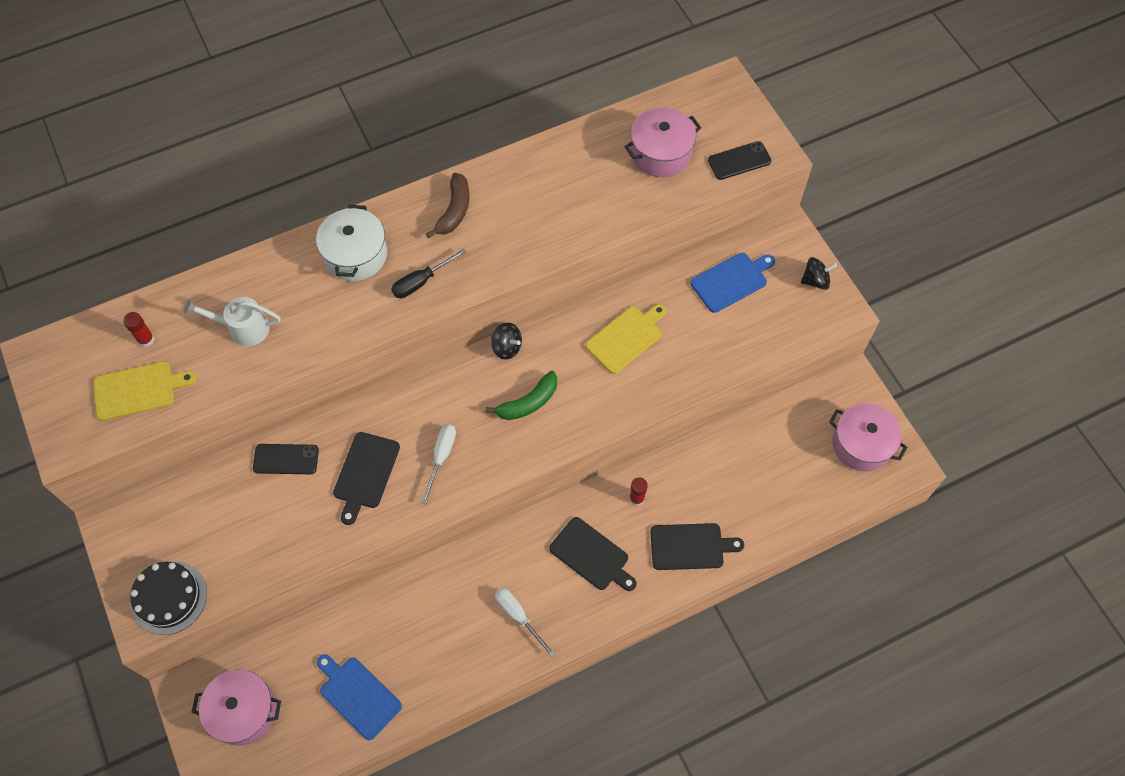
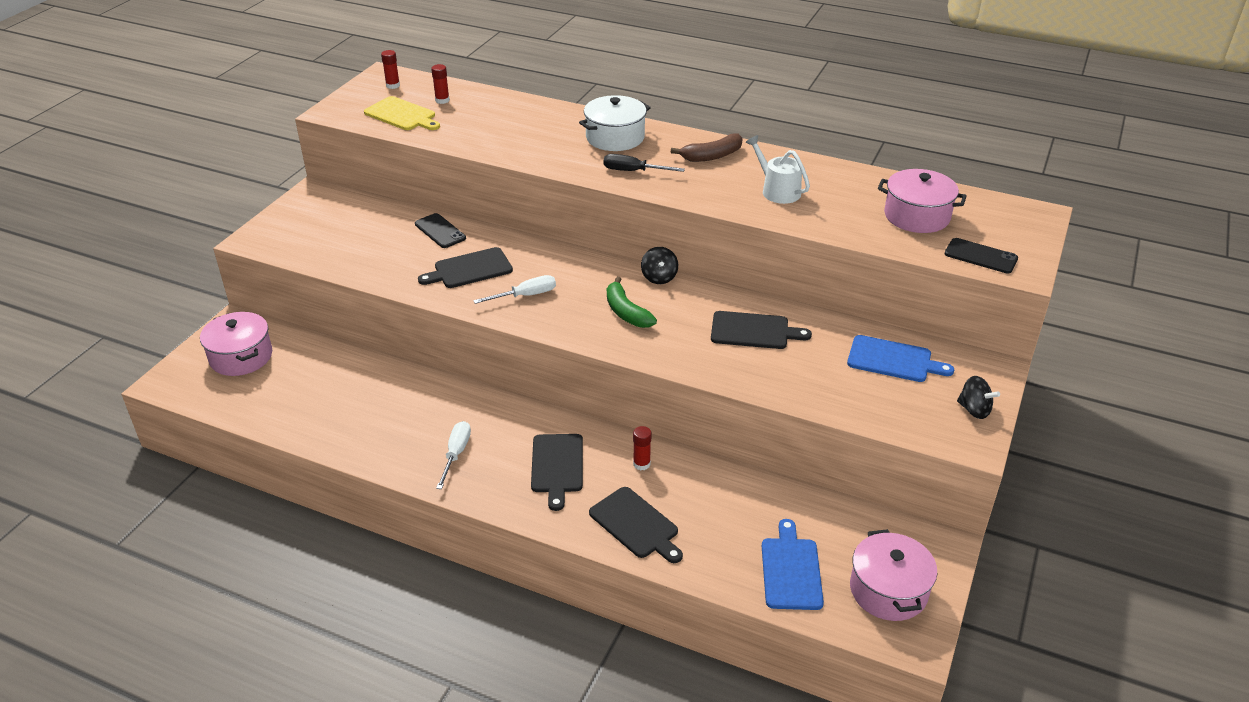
camera: 50 degrees right, 25 degrees down
(69, 361) = (393, 85): none -> red glue stick
(169, 597) = (281, 240): black cake -> none
(243, 328) = (497, 126): white watering can -> white watering can (777, 190)
(358, 695) = (303, 405): blue cutting board -> blue cutting board (791, 570)
(528, 402) = (626, 312): green banana -> green banana turned 45 degrees clockwise
(626, 338) = (753, 331): yellow cutting board -> black cutting board

